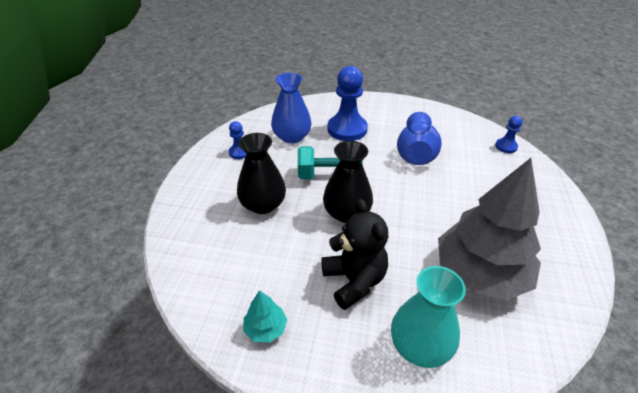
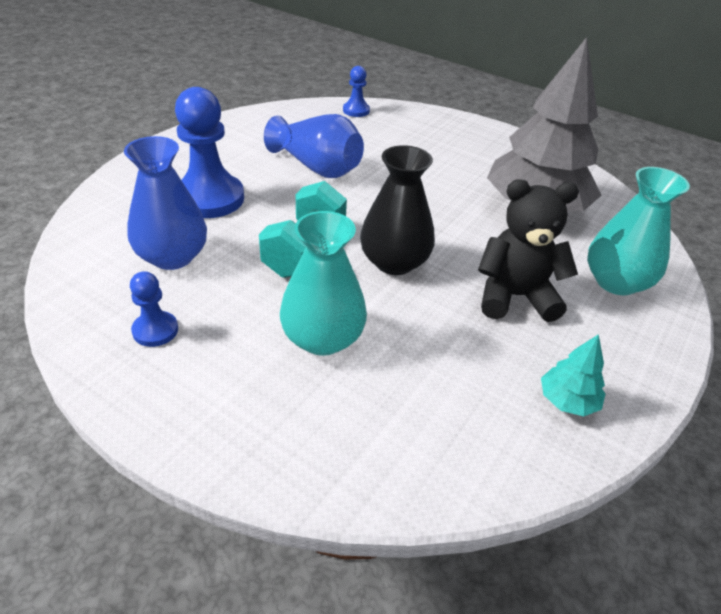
camera: 70 degrees left, 0 degrees up
(263, 204) = (322, 338): black vase -> turquoise vase

